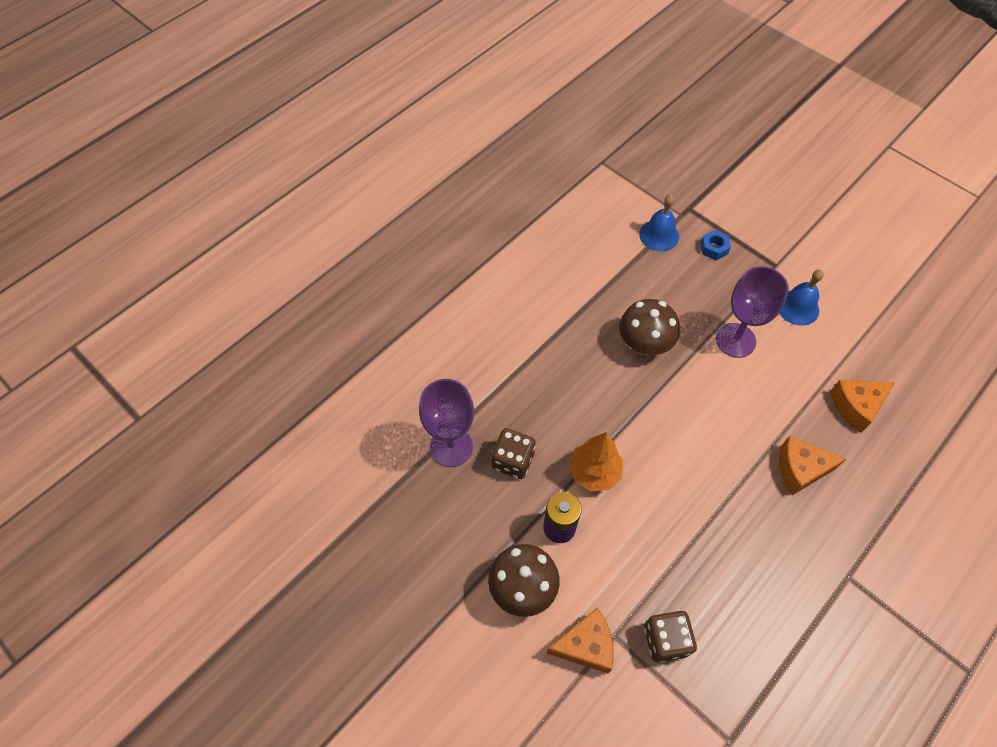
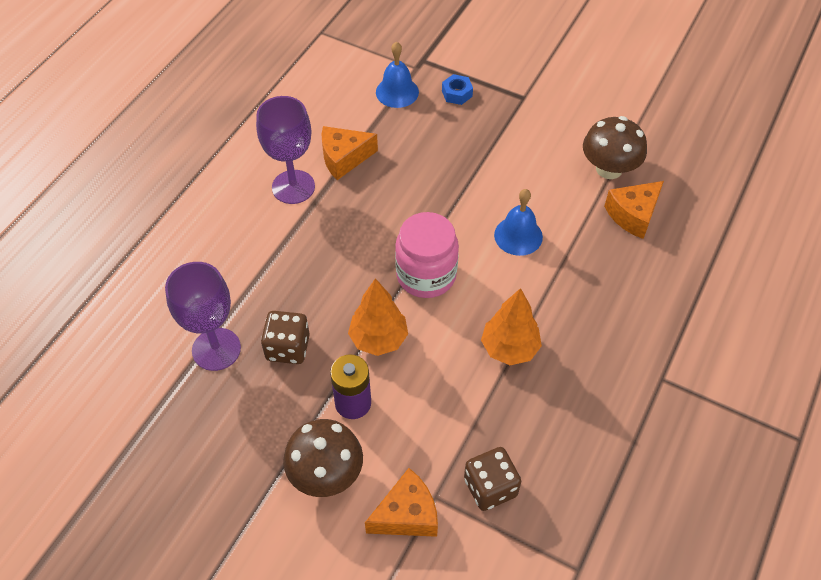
camera: 15 degrees left, 5 degrees down
(644, 343) = (404, 200): brown mushroom -> brown mushroom (609, 169)
(649, 421) = (426, 275): none -> pink jar
(710, 510) = (509, 348): none -> orange tree
(735, 340) = (498, 177): purple goblet -> purple goblet (293, 187)
(797, 307) = (554, 133): blue bell -> blue bell (518, 236)
(800, 469) = (591, 287): orange cheese -> orange cheese (344, 158)

